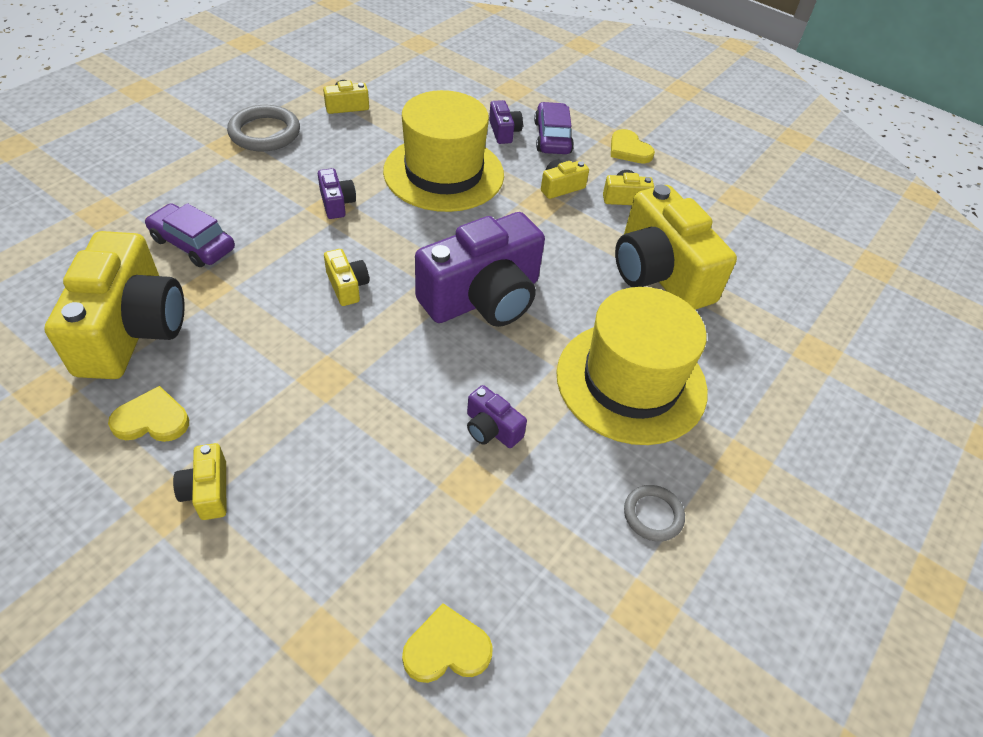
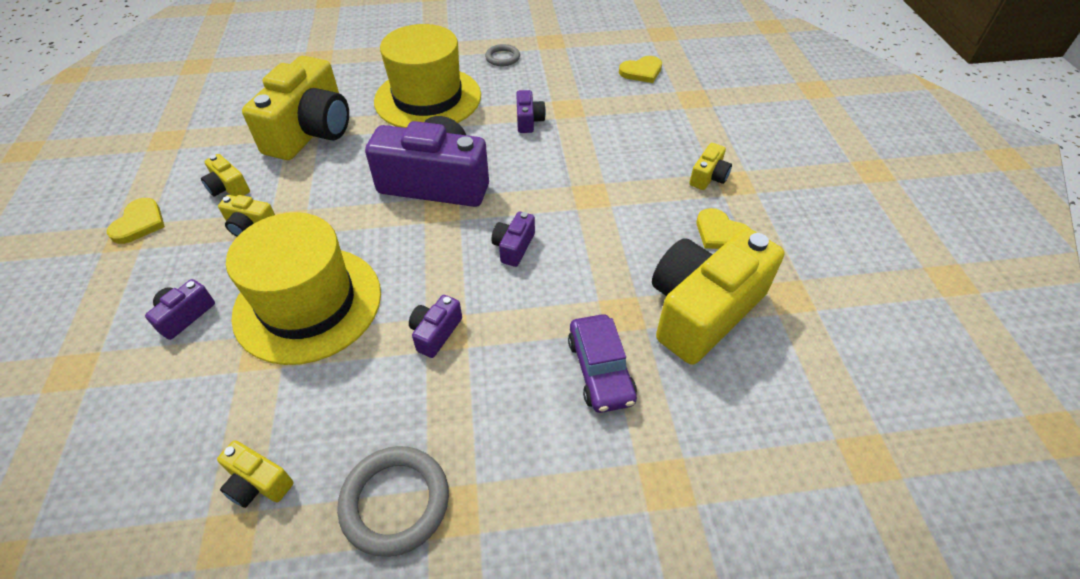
camera: 130 degrees left, 0 degrees up
(347, 286) = (514, 247): yellow camera -> purple camera
(446, 648) = (641, 71): yellow heart -> yellow heart turned 60 degrees counterclockwise
(552, 137) = (163, 278): purple car -> none

